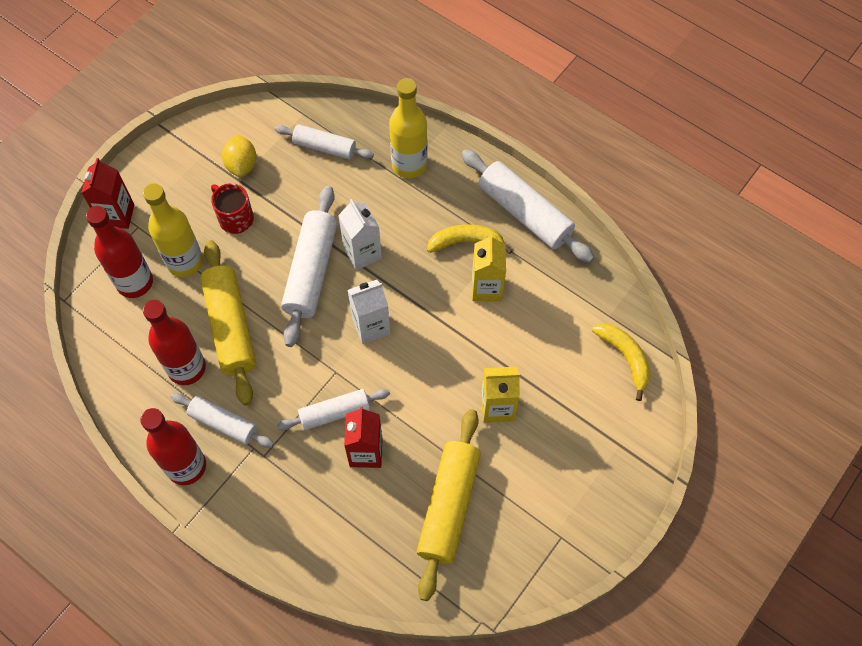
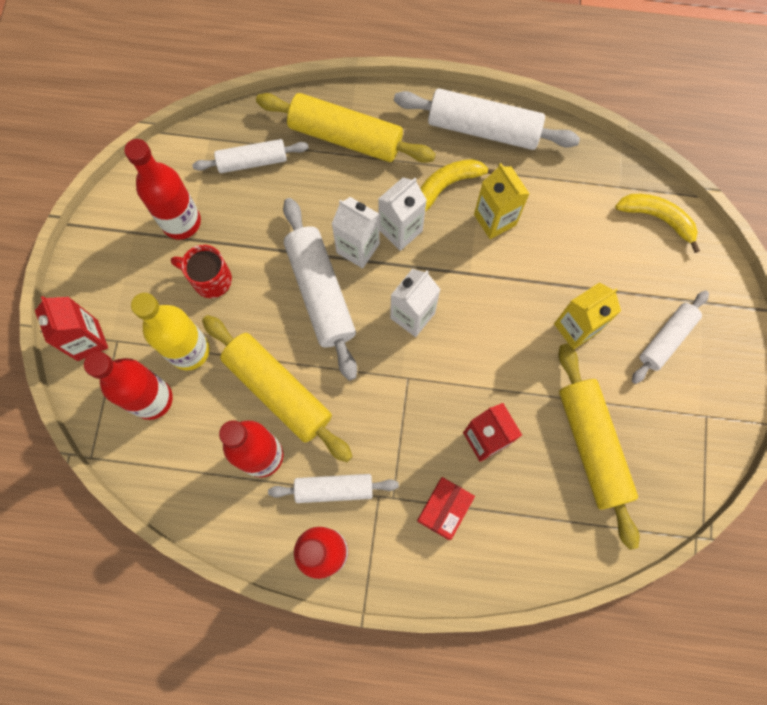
camera: 30 degrees left, 10 degrees up
(242, 165) = (181, 222): yellow lemon -> red bottle
(297, 487) = (444, 509): none -> red box
(334, 413) = (432, 418): white rolling pin -> white rolling pin (666, 339)
(405, 257) = (400, 230): none -> white carton
(409, 164) = (346, 137): yellow bottle -> yellow rolling pin

